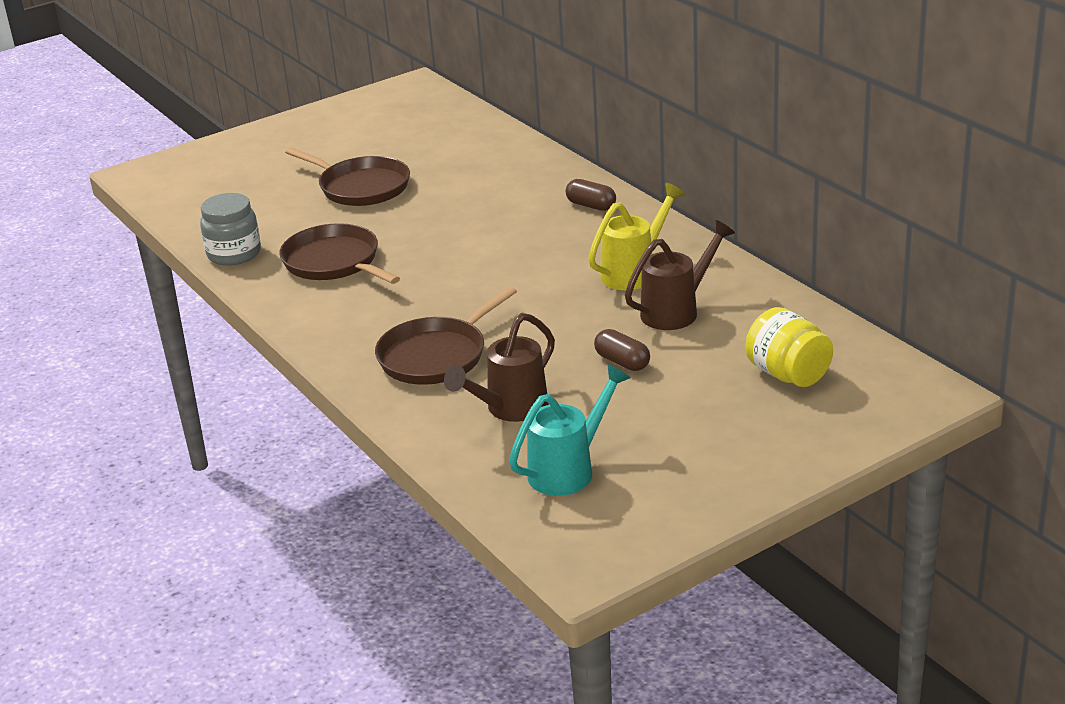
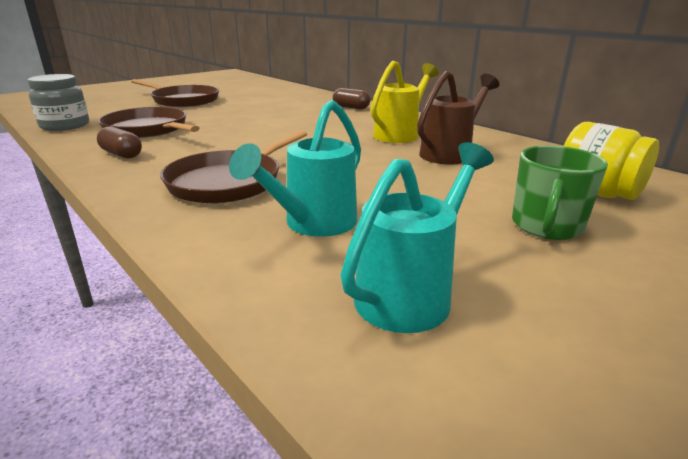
camera: 10 degrees left, 5 degrees down
(510, 409) = (313, 224): brown watering can -> turquoise watering can
(622, 362) = (421, 185): brown capsule -> brown capsule (121, 154)
(707, 414) = (546, 226): none -> green mug

